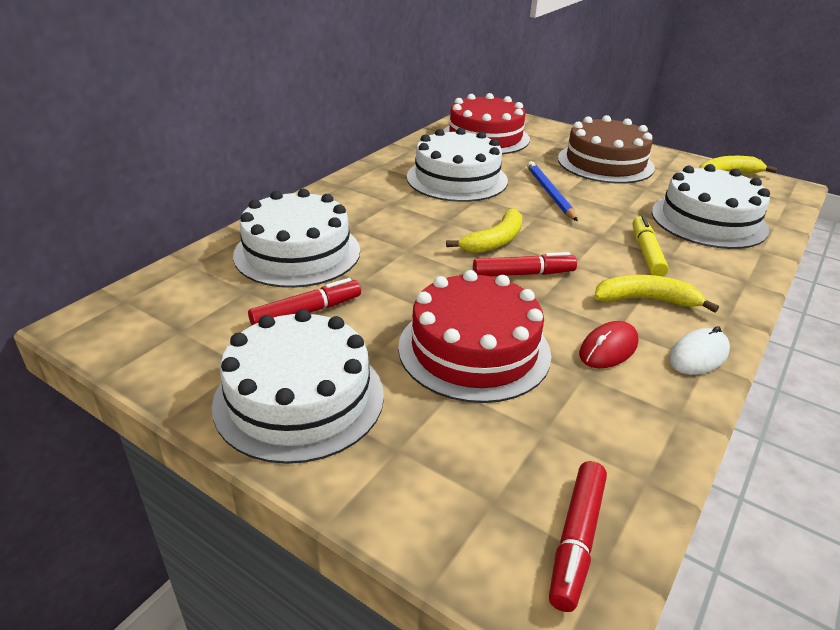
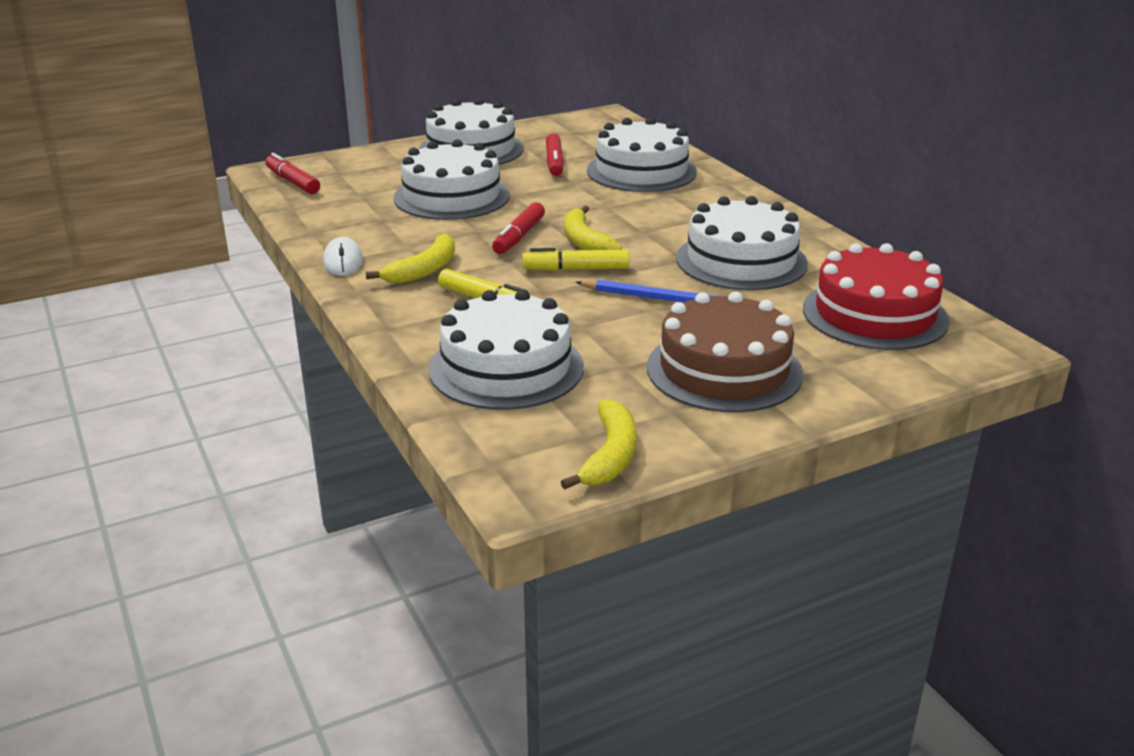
camera: 120 degrees right, 5 degrees down
(474, 349) = (452, 196): red cake -> white cake
(548, 232) = (576, 269): none -> yellow marker
(608, 348) = (394, 235): red mouse -> none

